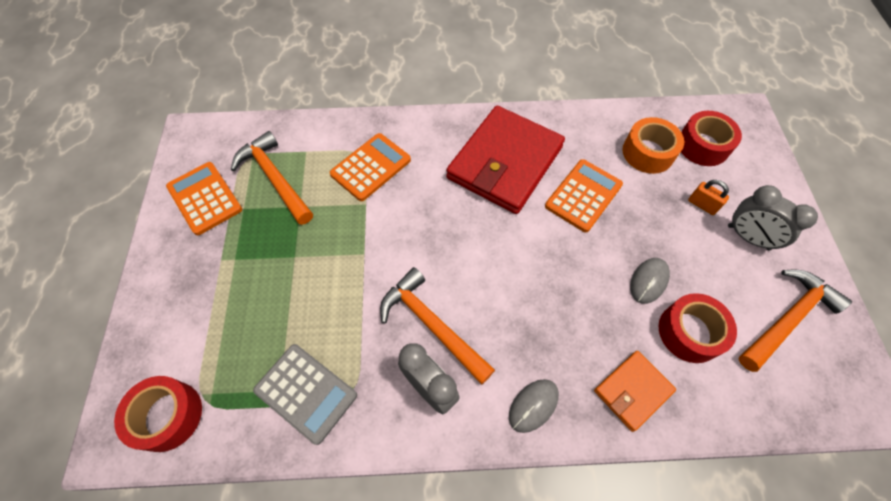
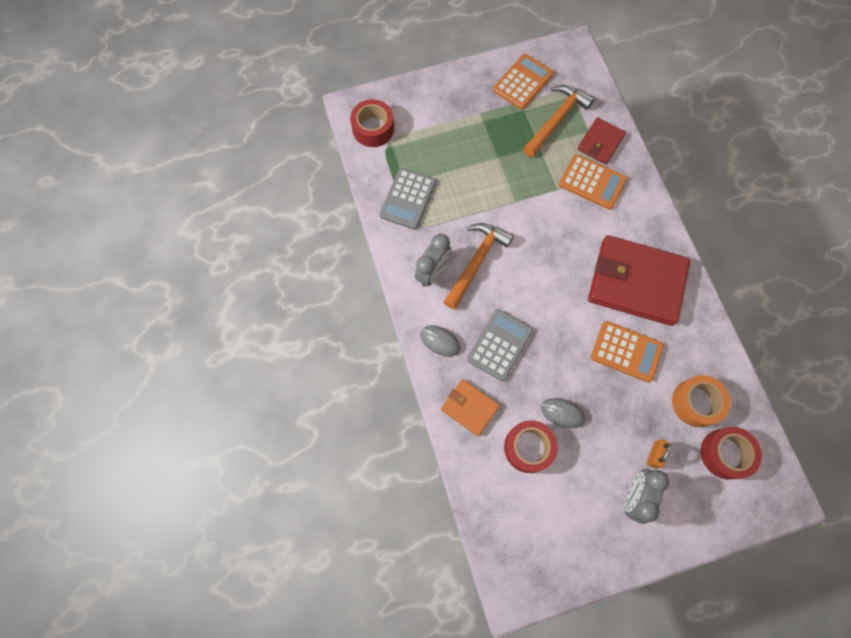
camera: 75 degrees right, 10 degrees up
(325, 145) = (600, 142): none -> red wallet
(552, 328) = (499, 345): none -> grey calculator
(787, 318) = (565, 528): orange hammer -> none

